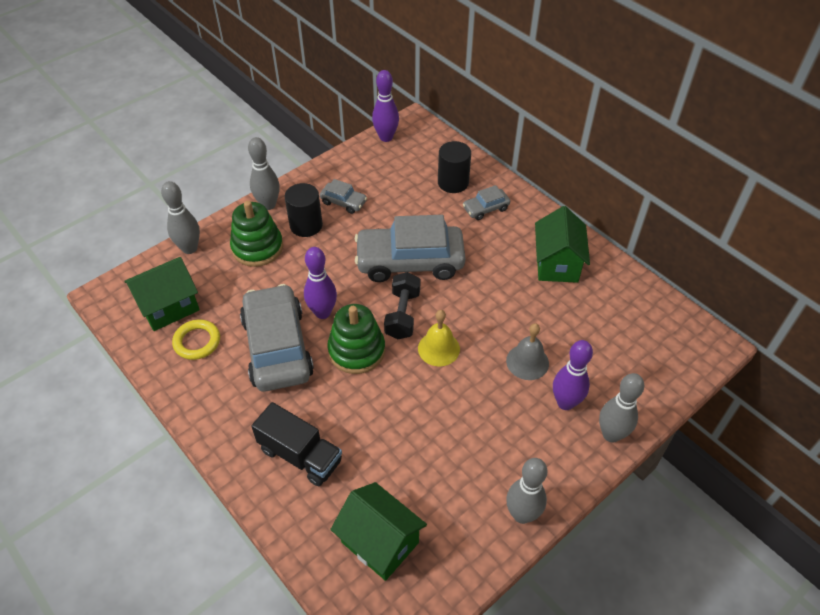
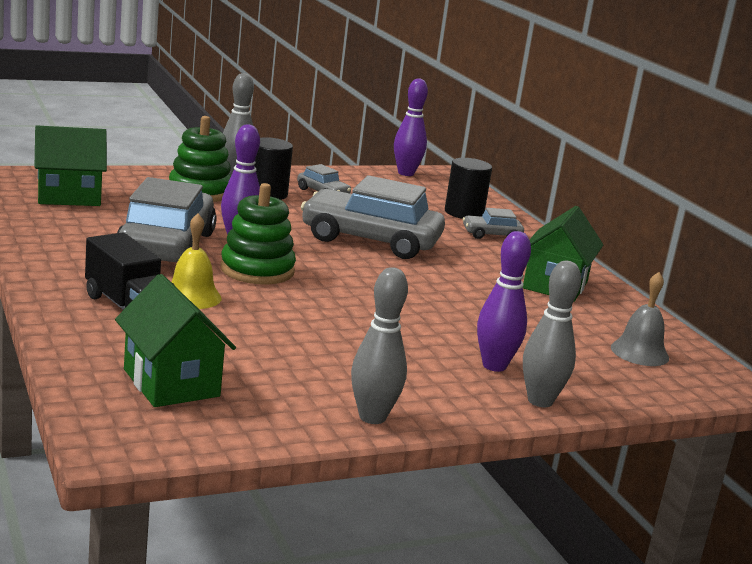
camera: 15 degrees right, 30 degrees down
(189, 248) = (125, 175): grey bowling pin -> none
(197, 342) = (79, 220): yellow ring -> none
(402, 315) = (333, 265): black dumbbell -> none
(438, 348) = (359, 294): yellow bell -> yellow bell (191, 296)
(527, 362) = (465, 329): grey bell -> grey bell (639, 352)

